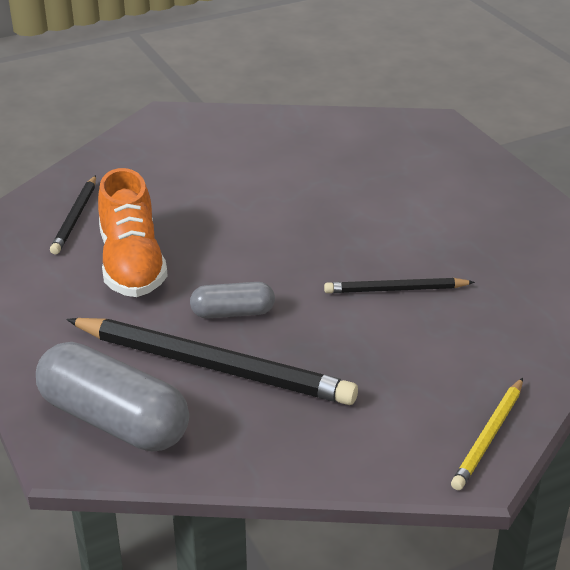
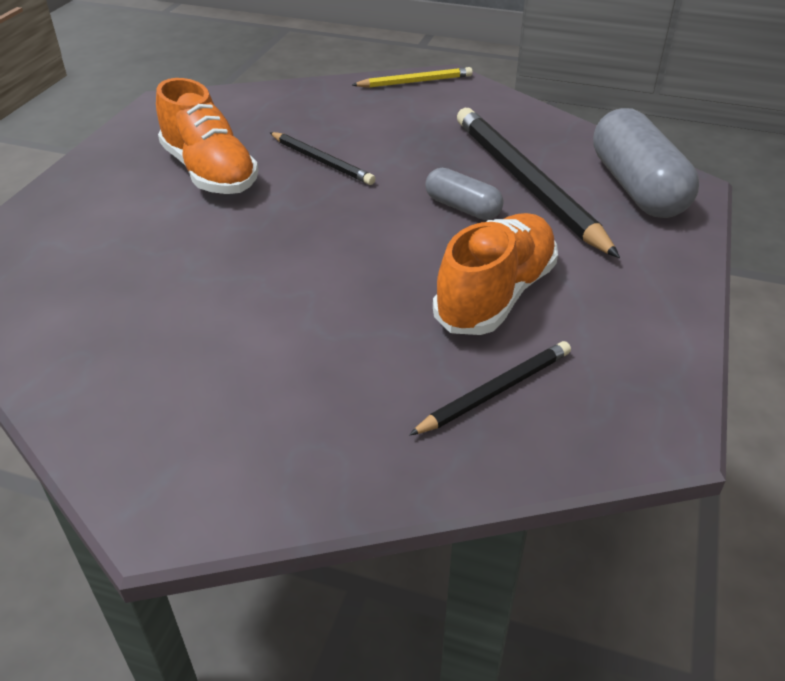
camera: 135 degrees left, 5 degrees up
(448, 235) = (210, 172): none -> orange shoe

